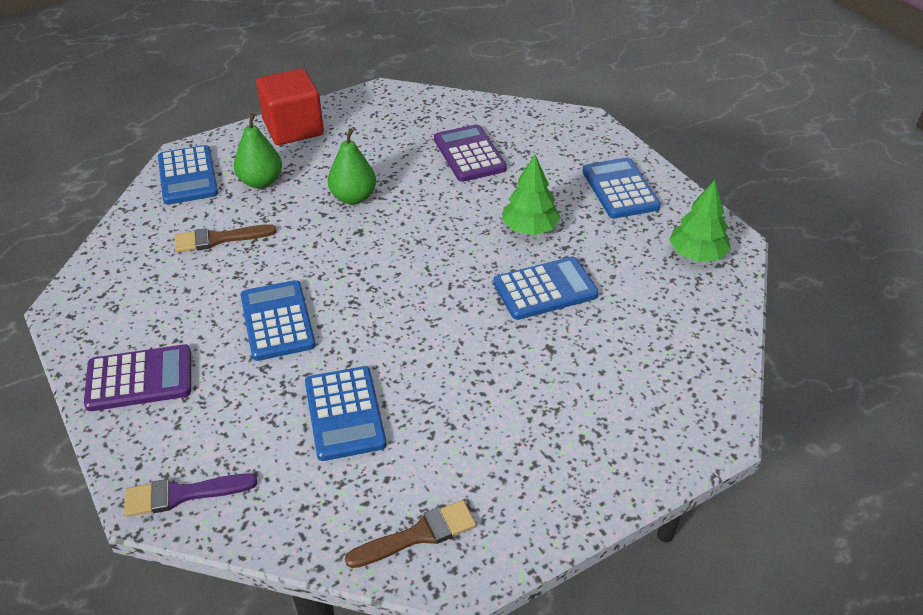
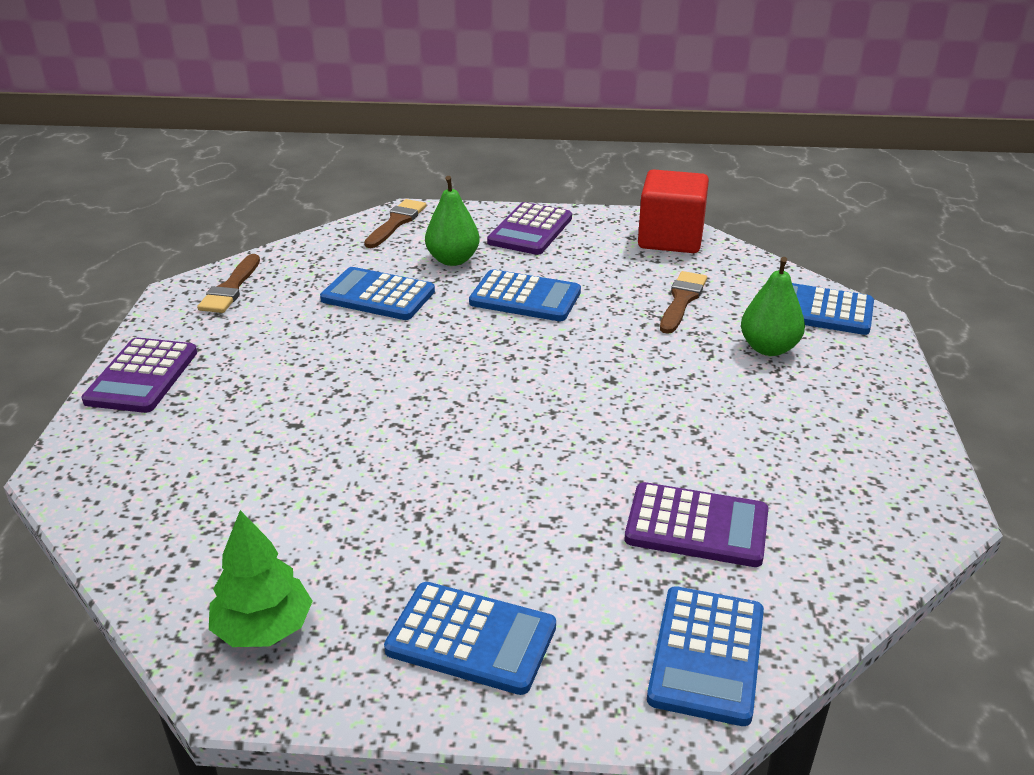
camera: 125 degrees right, 10 degrees down
(182, 494) = (396, 222): purple brush -> brown brush
(293, 128) = (880, 403): red cube -> red cube (670, 238)
(353, 197) = (680, 397): green pear -> green pear (453, 260)
(529, 228) = (484, 502): green tree -> none
(545, 289) = (373, 462): blue calculator -> blue calculator (706, 655)
(593, 482) = (142, 376): none -> purple calculator

